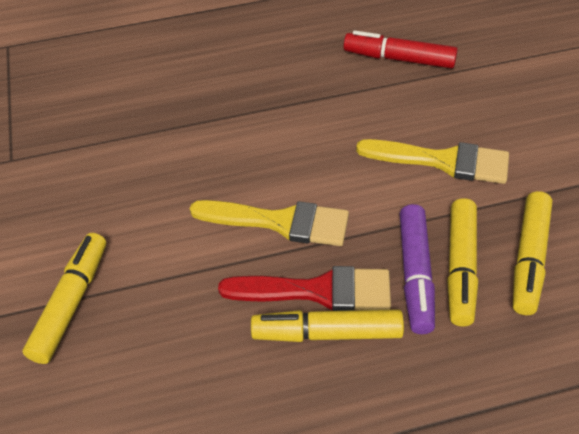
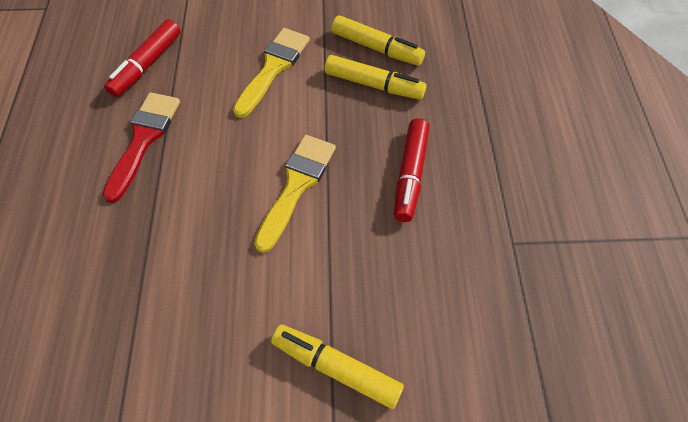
camera: 80 degrees left, 10 degrees up
(318, 291) = (372, 172): red brush -> red brush (144, 139)
(327, 333) = (410, 174): yellow marker -> red marker
(415, 274) = (373, 111): purple marker -> none

